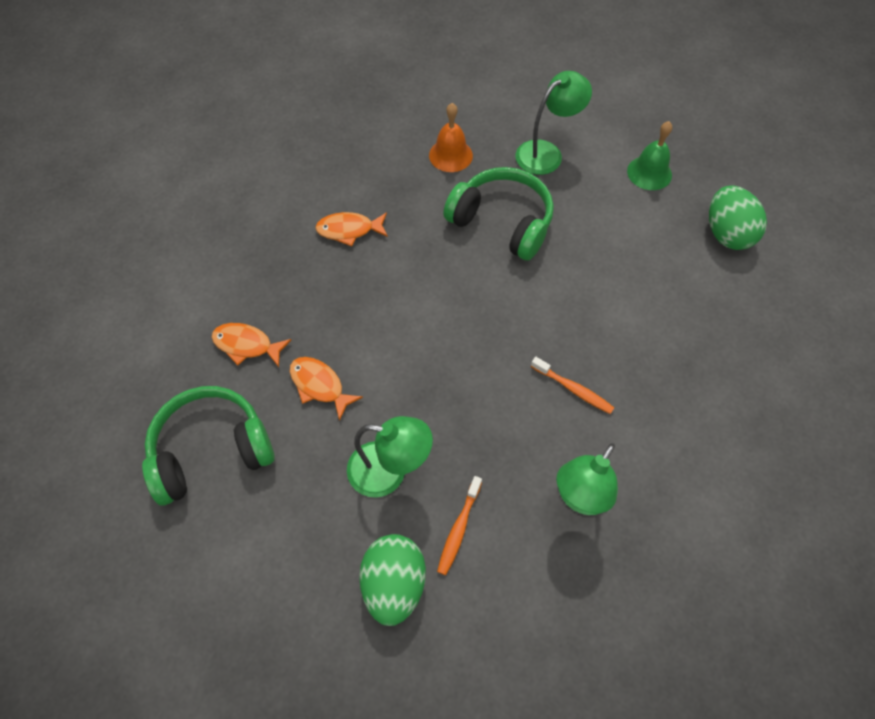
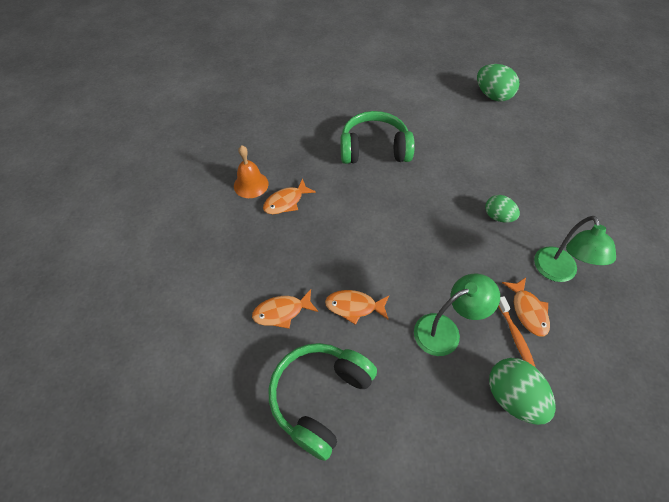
camera: 35 degrees left, 5 degrees down
(450, 155) = (310, 128): orange bell -> orange bell (251, 184)
(500, 514) = (528, 311): none -> orange fish
(546, 153) = (363, 100): green lamp -> none
(573, 389) = (498, 217): orange toothbrush -> green egg
(649, 173) = (427, 85): green bell -> none

